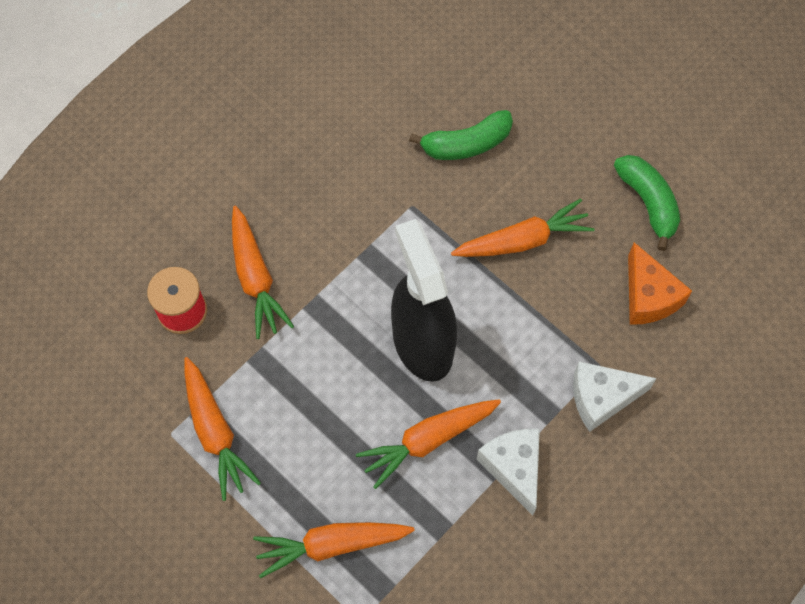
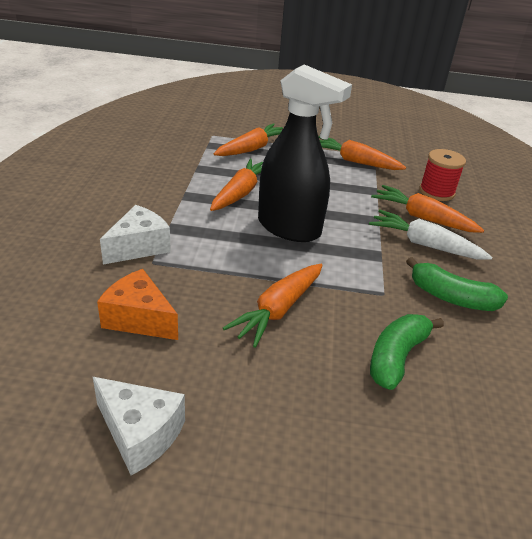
camera: 140 degrees right, 30 degrees down
(302, 240) = (424, 244): none -> white carrot
(513, 468) = (176, 199): white cheese -> white cheese (140, 433)
(648, 203) = (187, 394): green banana -> green banana (451, 297)

